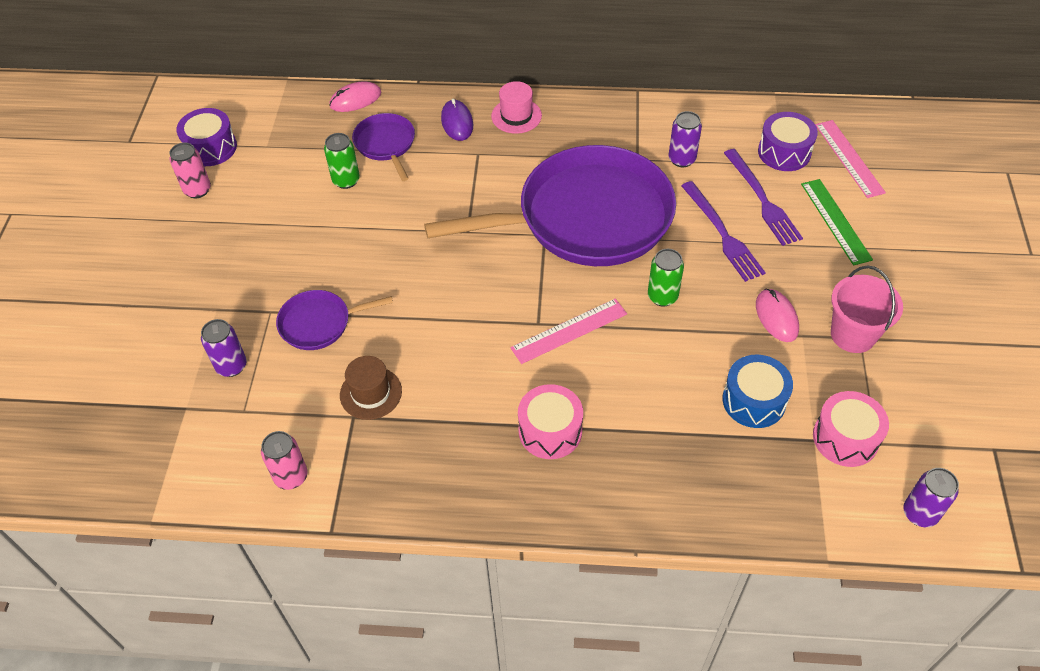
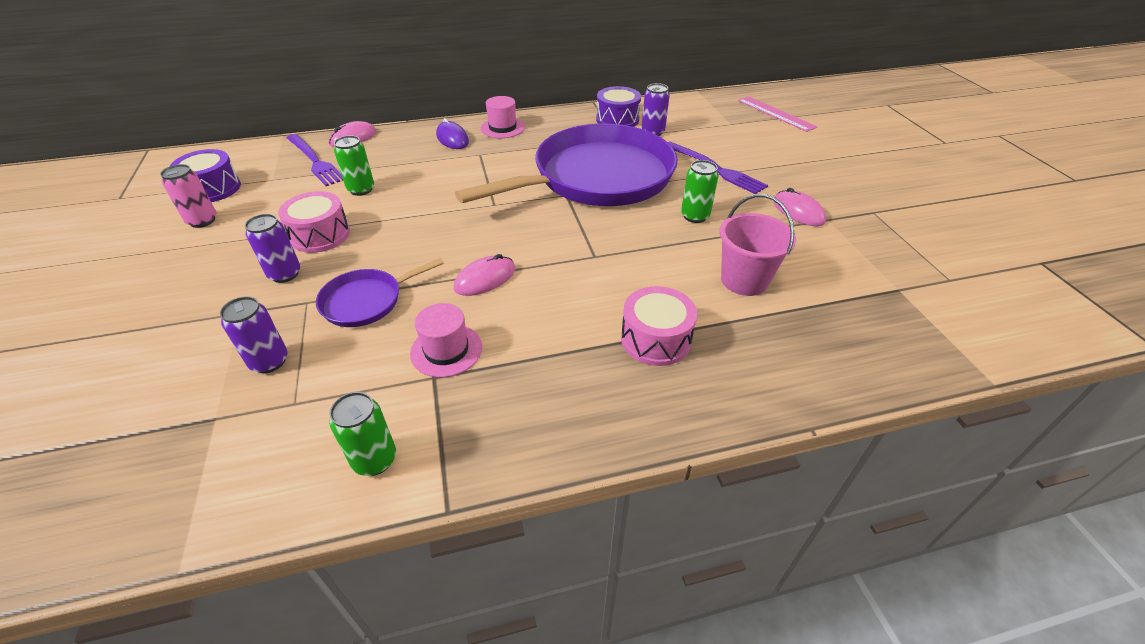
camera: 20 degrees left, 10 degrees down
(291, 476) = (375, 460): pink can -> green can
(371, 393) = (446, 350): brown hat -> pink hat
(386, 144) = (392, 161): purple pan -> none
(427, 324) = (485, 279): none -> pink mouse
(569, 331) = (627, 256): pink ruler -> none
(754, 400) = (825, 272): blue drum -> none
(762, 200) = (731, 145): purple fork -> purple fork (315, 161)
(784, 152) = (727, 117): purple drum -> purple drum (617, 119)
(835, 221) = (795, 147): green ruler -> none
(845, 438) = (923, 282): pink drum -> pink drum (320, 235)
(853, 334) = (866, 211): pink bucket -> pink bucket (744, 280)
(920, 513) = (1033, 324): purple can -> purple can (285, 274)

